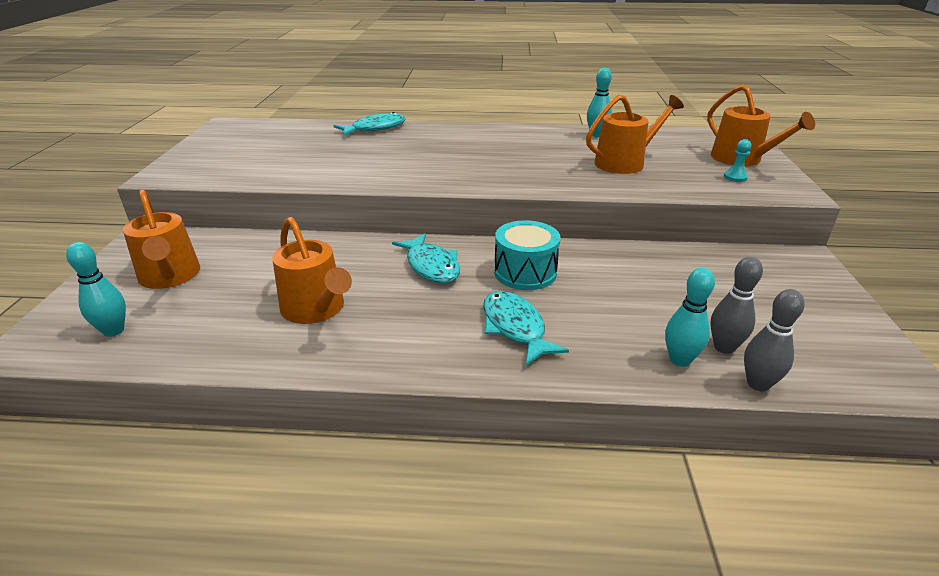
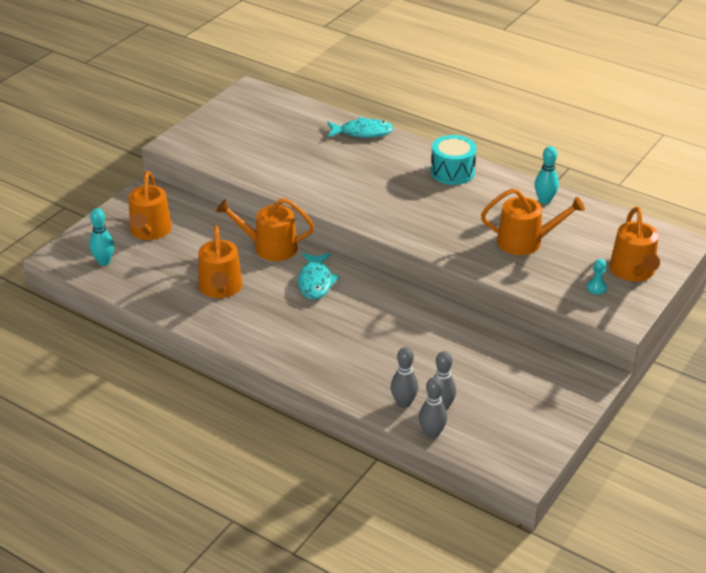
camera: 30 degrees right, 5 degrees up
(346, 250) = (270, 247): none -> orange watering can
(515, 327) = (327, 345): turquoise fish -> none
(525, 272) = (373, 310): turquoise drum -> turquoise drum (452, 172)
(679, 360) = (403, 403): turquoise bowling pin -> grey bowling pin

